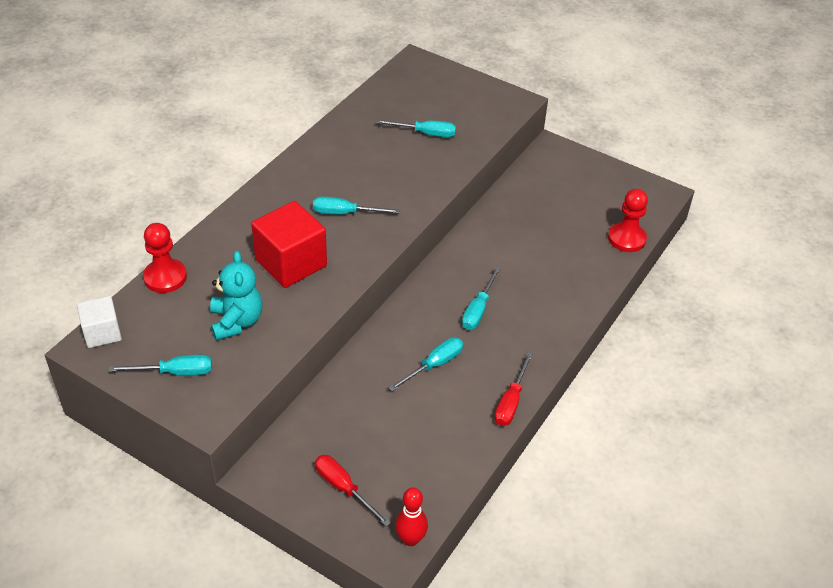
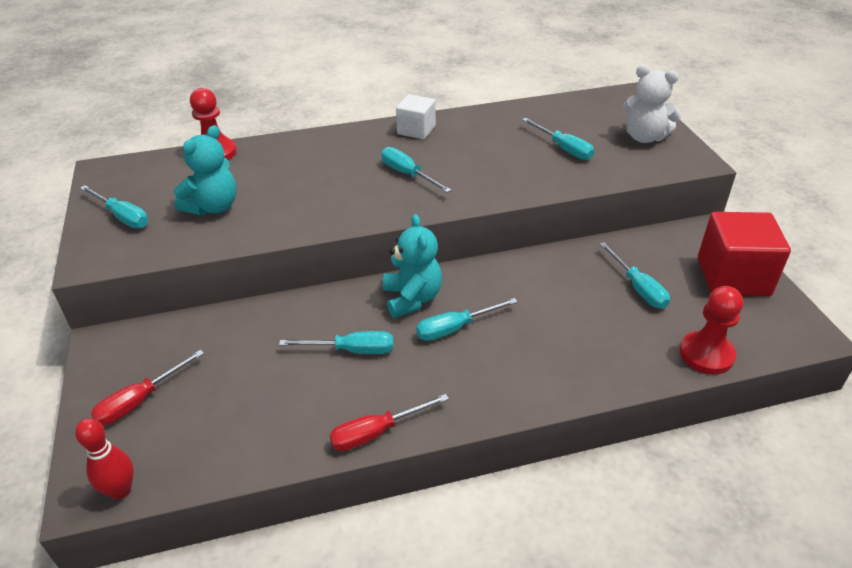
camera: 45 degrees right, 5 degrees down
(102, 333) = (125, 166): white cube -> white cube (416, 130)
(291, 263) = (313, 188): red cube -> red cube (733, 276)
(344, 488) = (140, 401): red screwdriver -> red screwdriver turned 135 degrees counterclockwise
(428, 307) = (412, 298): none -> turquoise teddy bear
(466, 96) = (644, 137): none -> white teddy bear
(551, 216) = (638, 288): none -> turquoise screwdriver

